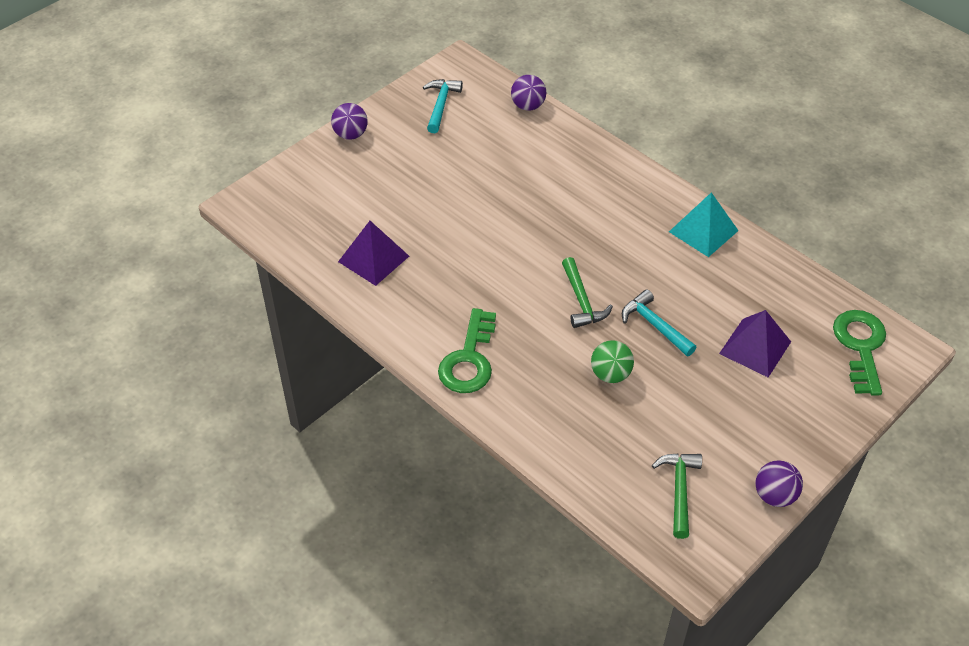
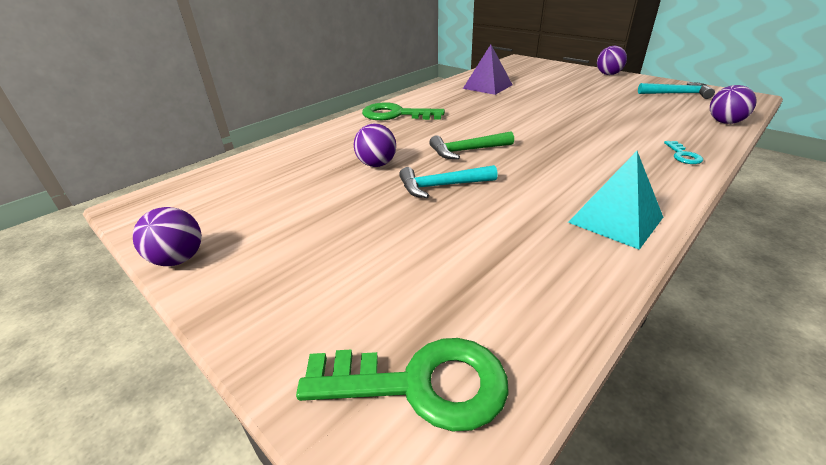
camera: 90 degrees right, 15 degrees down
(599, 159) = (683, 155): none -> turquoise key
(610, 374) = (376, 164): green ball -> purple ball
(655, 325) = (442, 186): turquoise hammer -> turquoise hammer turned 150 degrees counterclockwise
(679, 490) = (226, 197): green hammer -> none
(755, 347) = (413, 254): purple pyramid -> none

